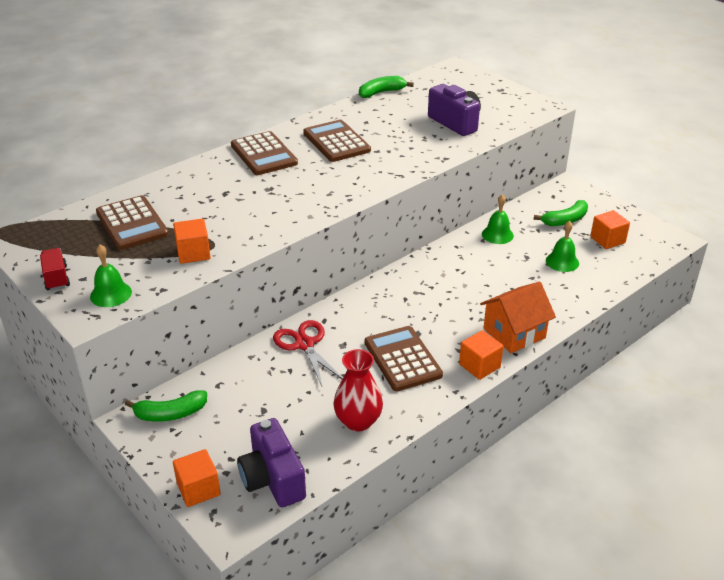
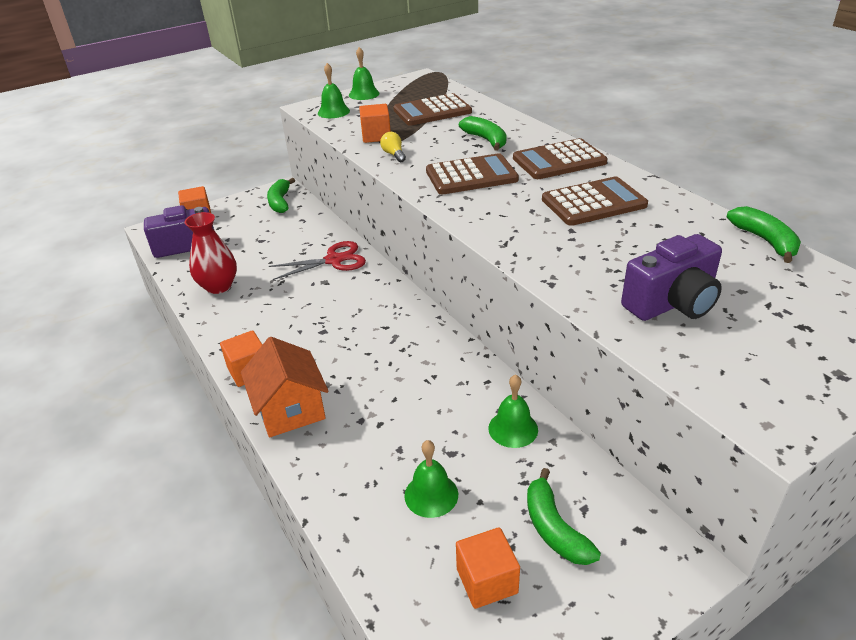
camera: 100 degrees right, 0 degrees up
(56, 278) = (364, 94): red truck -> green bell
(215, 189) = (486, 140): none -> green banana
(242, 237) = (394, 154): none -> yellow light bulb
(402, 359) = (286, 317): brown calculator -> brown calculator (471, 176)

